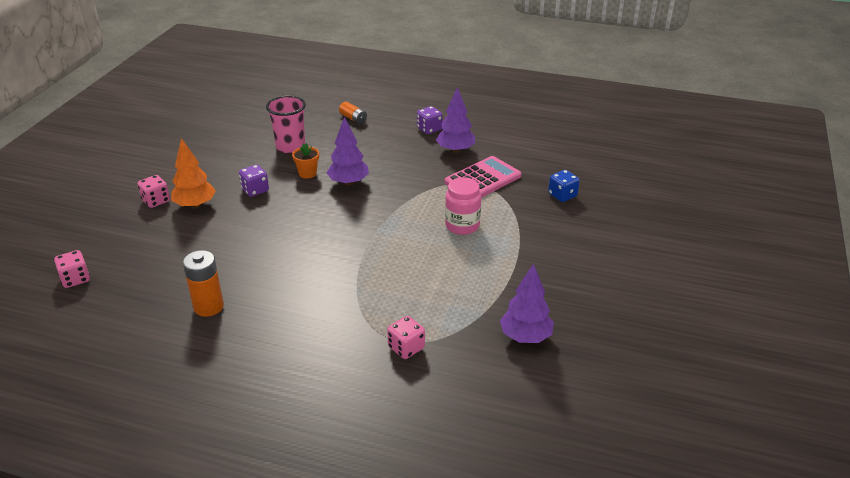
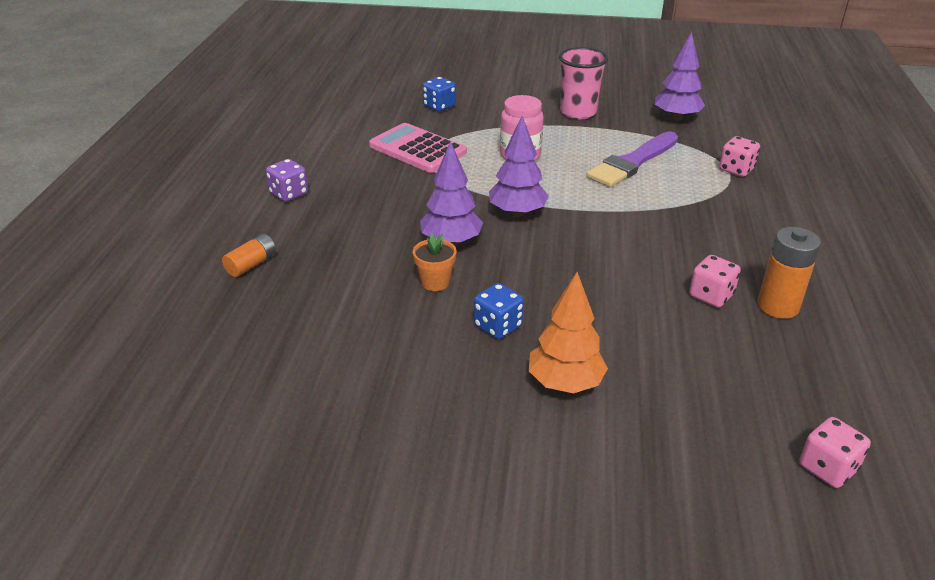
camera: 100 degrees left, 0 degrees up
(156, 201) = (571, 440): pink dice -> pink dice (711, 296)
(255, 190) = (497, 326): purple dice -> blue dice
(290, 146) = (352, 315): pink cup -> pink cup (578, 112)
(436, 284) = (632, 162): none -> purple brush
(455, 150) = (349, 170): purple tree -> purple tree (517, 213)

